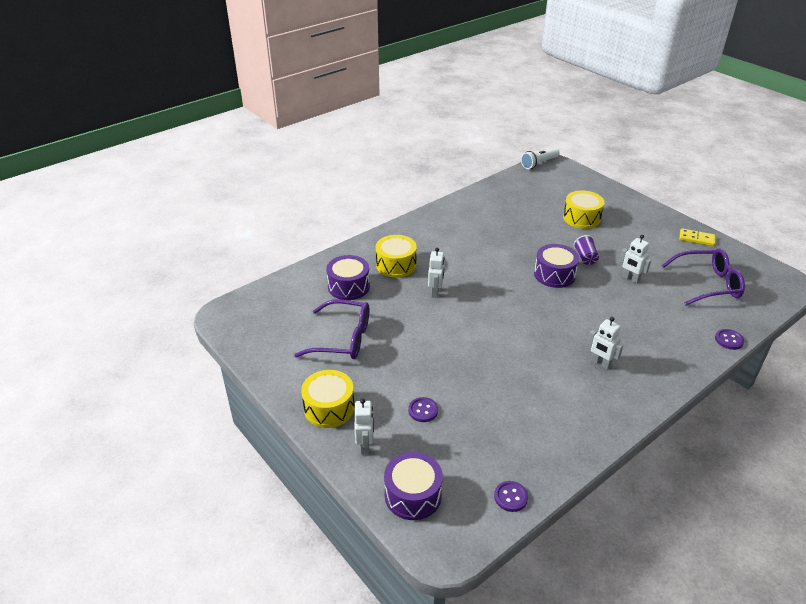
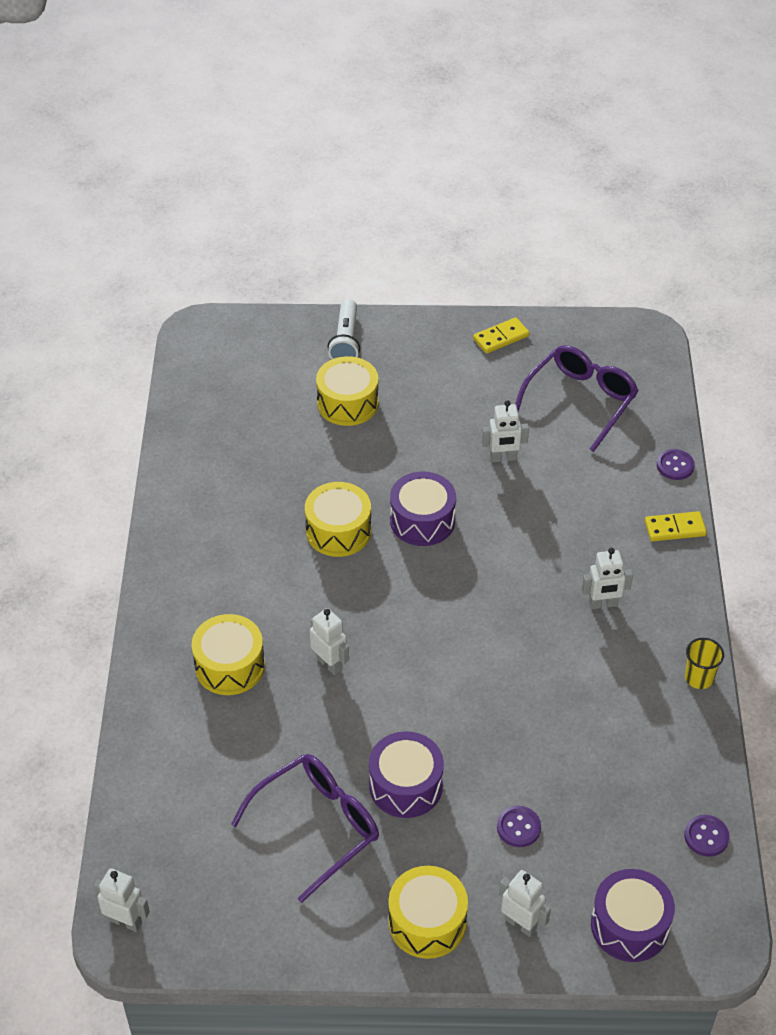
camera: 50 degrees left, 10 degrees up
(232, 310) = (126, 921): none -> white robot
(348, 286) = (219, 750): purple drum -> purple drum (405, 785)
(510, 254) = (338, 531): none -> yellow drum
(539, 163) = (184, 343): white flashlight -> white flashlight (346, 341)
(585, 258) = (424, 466): purple cup -> none
(610, 430) = (699, 678): none -> yellow cup
(690, 363) = (675, 528): none -> yellow domino

